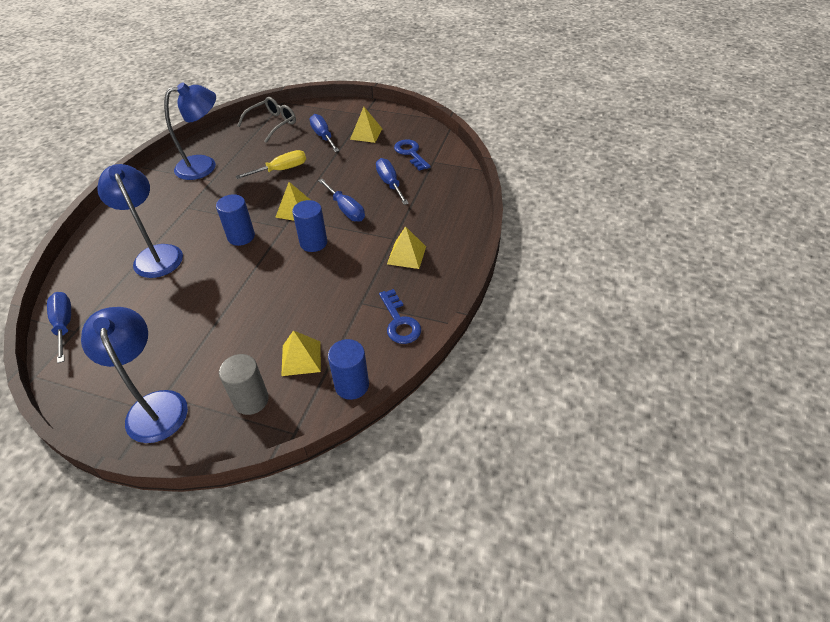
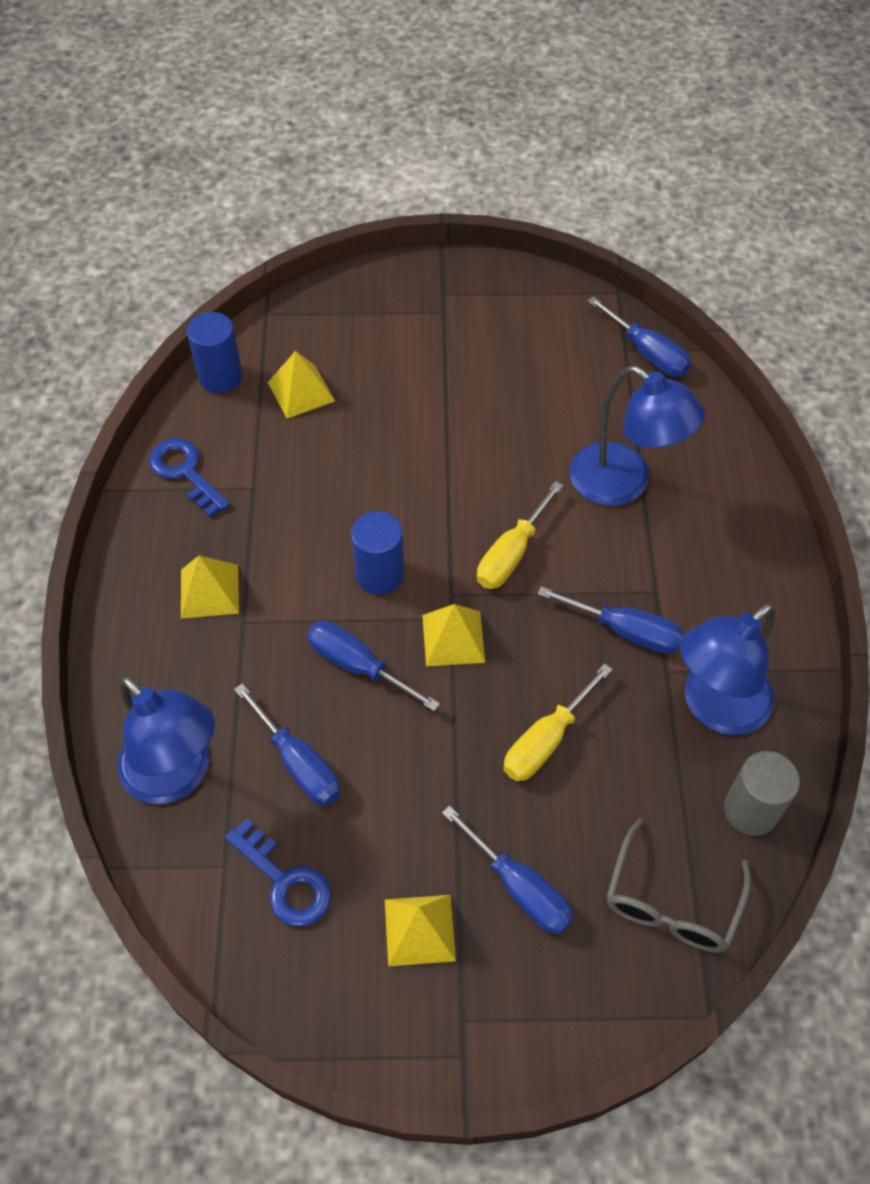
camera: 160 degrees right, 10 degrees up
(154, 405) = (445, 300): blue lamp -> blue lamp (177, 776)
(215, 196) = (625, 631): none -> blue screwdriver
(241, 236) = (511, 554): blue cylinder -> yellow screwdriver
(251, 400) = (336, 332): grey cylinder -> grey cylinder (750, 810)

